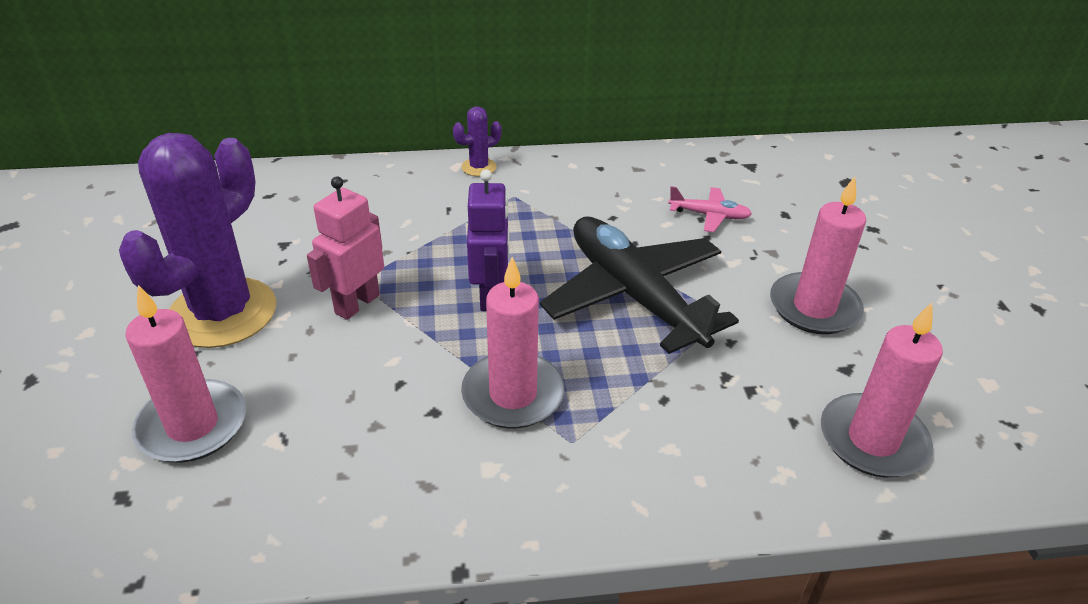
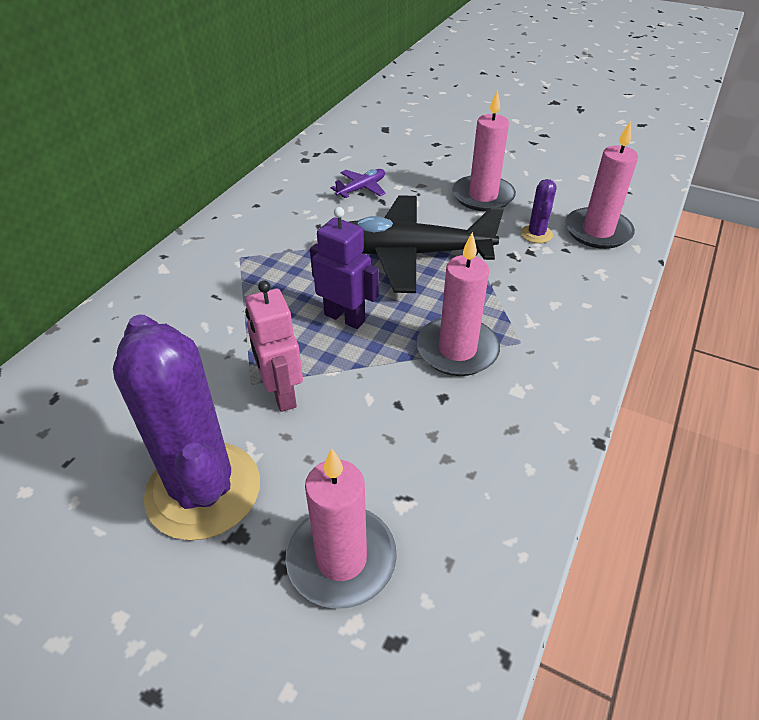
camera: 55 degrees left, 5 degrees up
(479, 167) = (181, 258): purple cactus -> purple cactus (536, 234)
(709, 215) = (362, 188): pink plane -> purple plane

